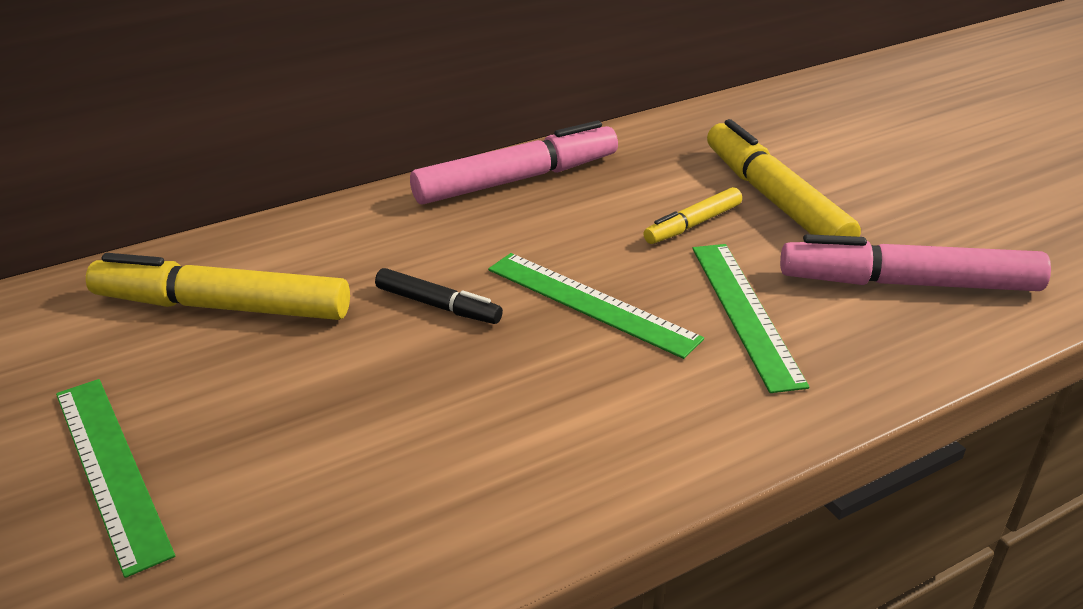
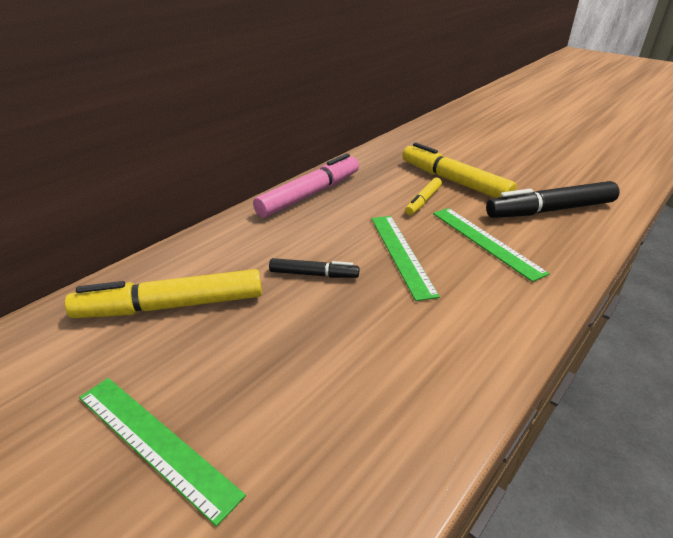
camera: 20 degrees left, 0 degrees up
(591, 303) = (401, 254): green ruler -> green ruler turned 60 degrees clockwise
(908, 283) = (550, 210): pink marker -> black marker

